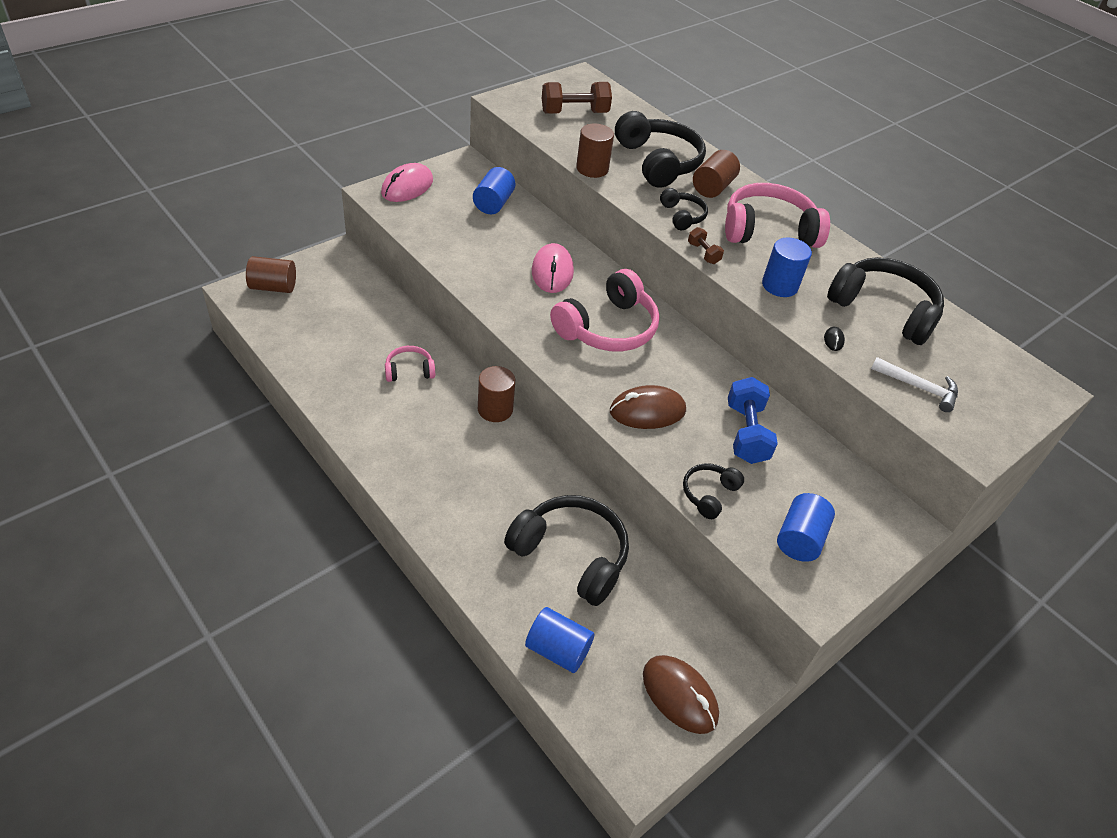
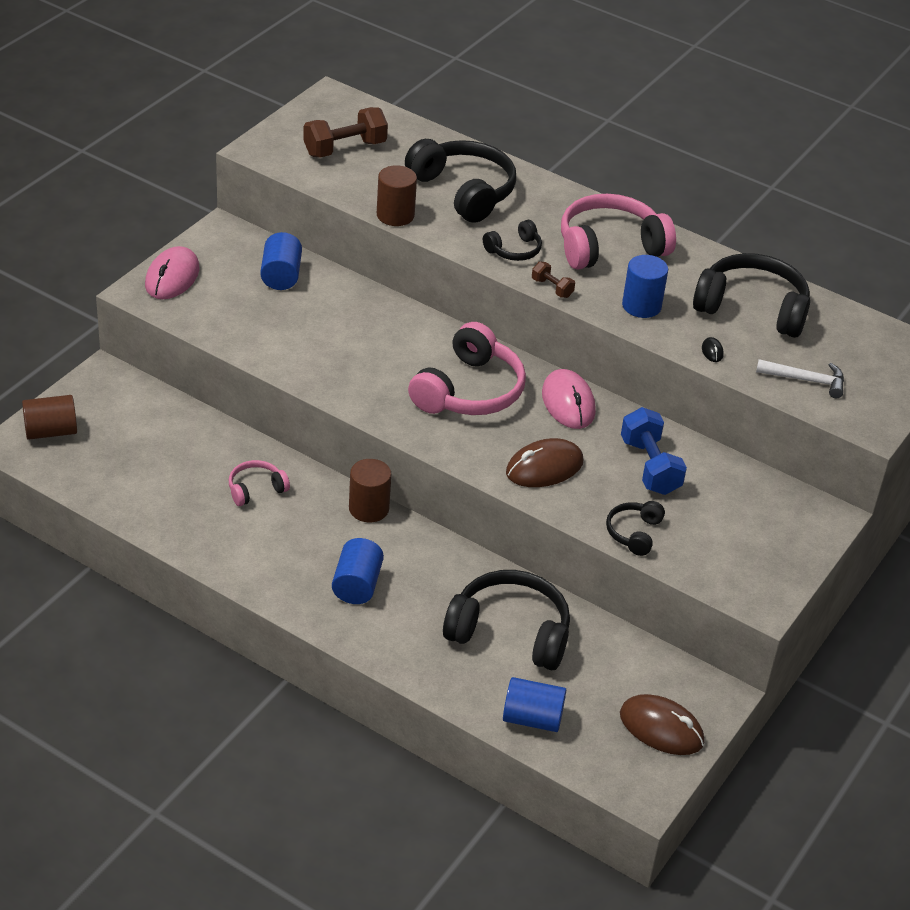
camera: 15 degrees left, 5 degrees down
(552, 272) = (383, 342): pink mouse -> pink mouse (568, 403)
(682, 216) = (514, 250): black headphones -> black headphones turned 90 degrees clockwise
(712, 187) = (533, 209): brown cylinder -> none
(799, 539) = (733, 553): blue cylinder -> blue cylinder (357, 585)

